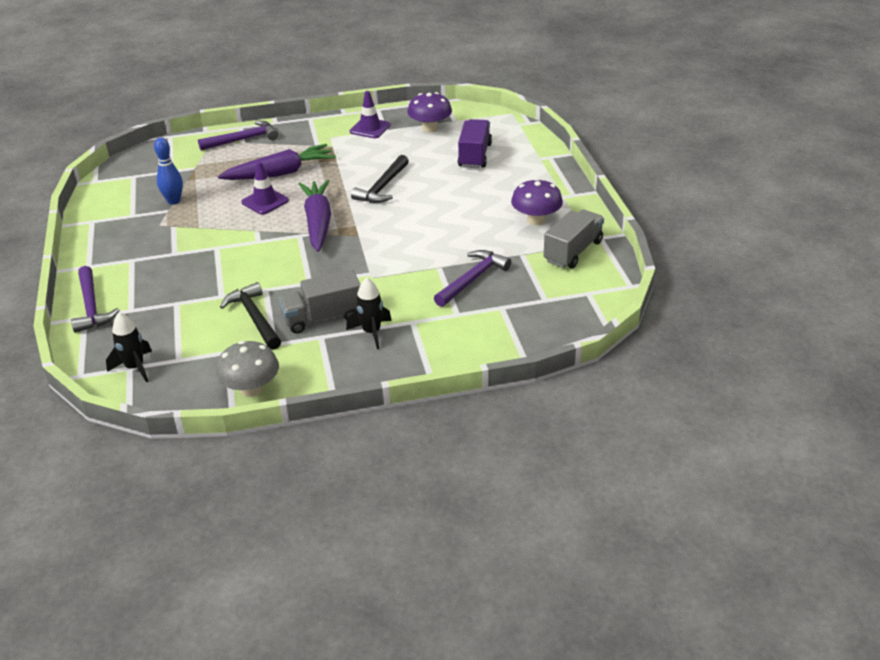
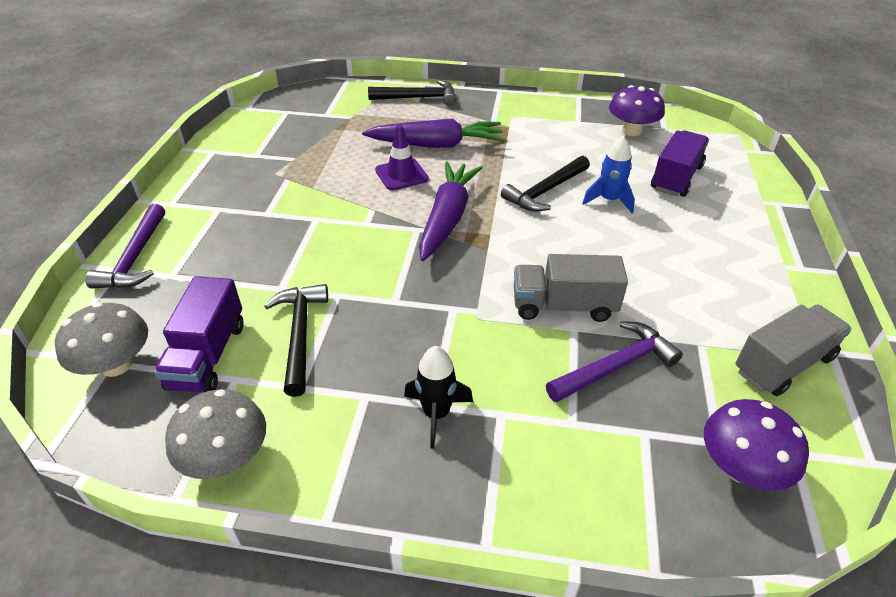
camera: 20 degrees right, 5 degrees up
(135, 367) = (116, 365): black rocket -> grey mushroom
(174, 201) = (307, 149): blue bowling pin -> none
(197, 345) = (208, 355): none -> purple truck
(243, 139) = (418, 98): purple hammer -> black hammer
(323, 317) = (384, 363): grey truck -> grey truck (563, 306)
(370, 128) = (560, 116): purple traffic cone -> none
(431, 182) = (609, 200): none -> blue rocket
(536, 220) = (736, 293): purple mushroom -> purple mushroom (740, 468)

